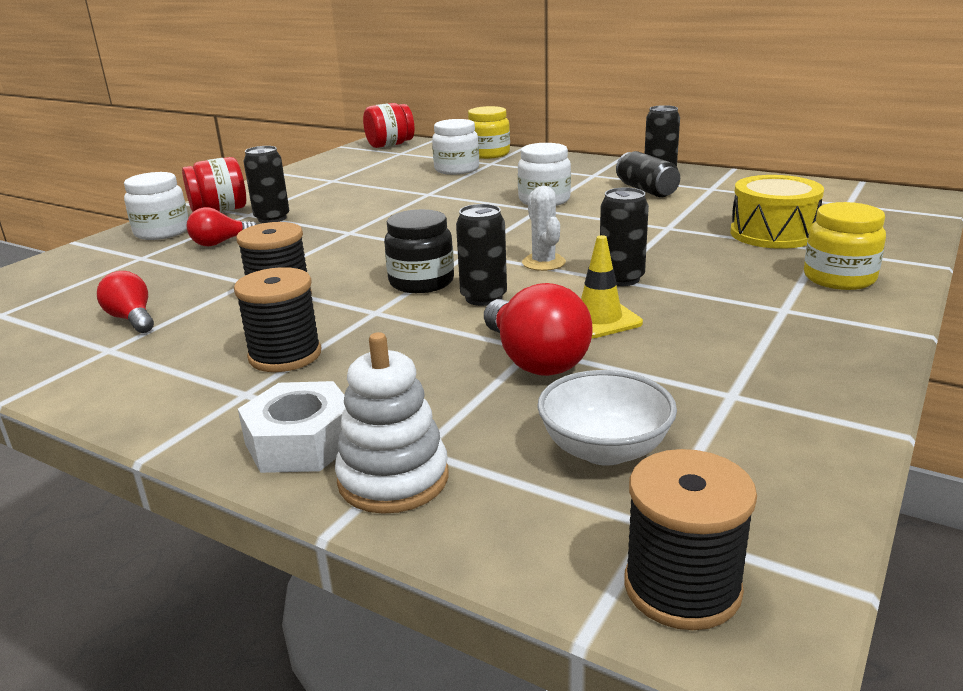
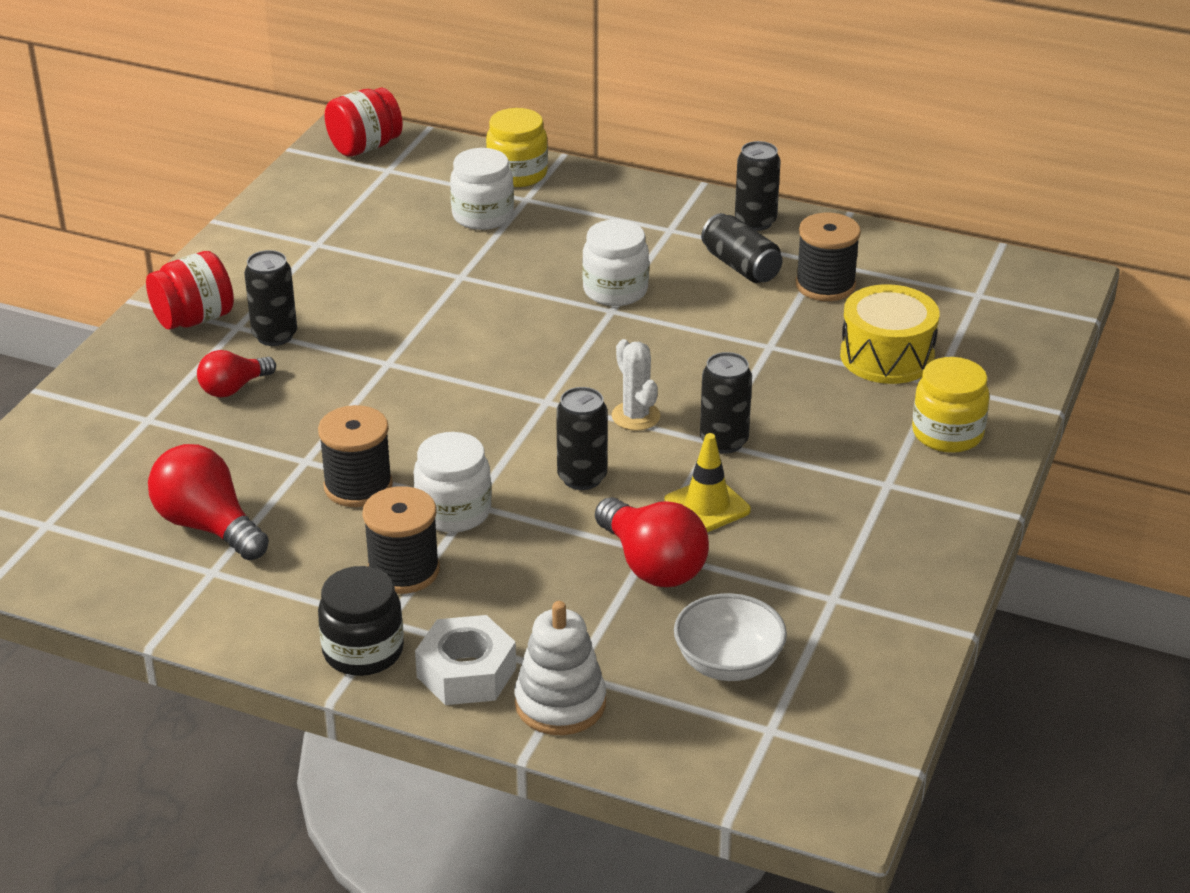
camera: 10 degrees left, 10 degrees up
(132, 319) = (208, 526): red light bulb -> red light bulb, size x1.61
(162, 232) = (143, 368): white jar -> white jar (453, 512)
(421, 282) = (507, 454): black jar -> black jar (363, 651)
(682, 587) = (793, 776): black spool -> black spool (825, 285)

